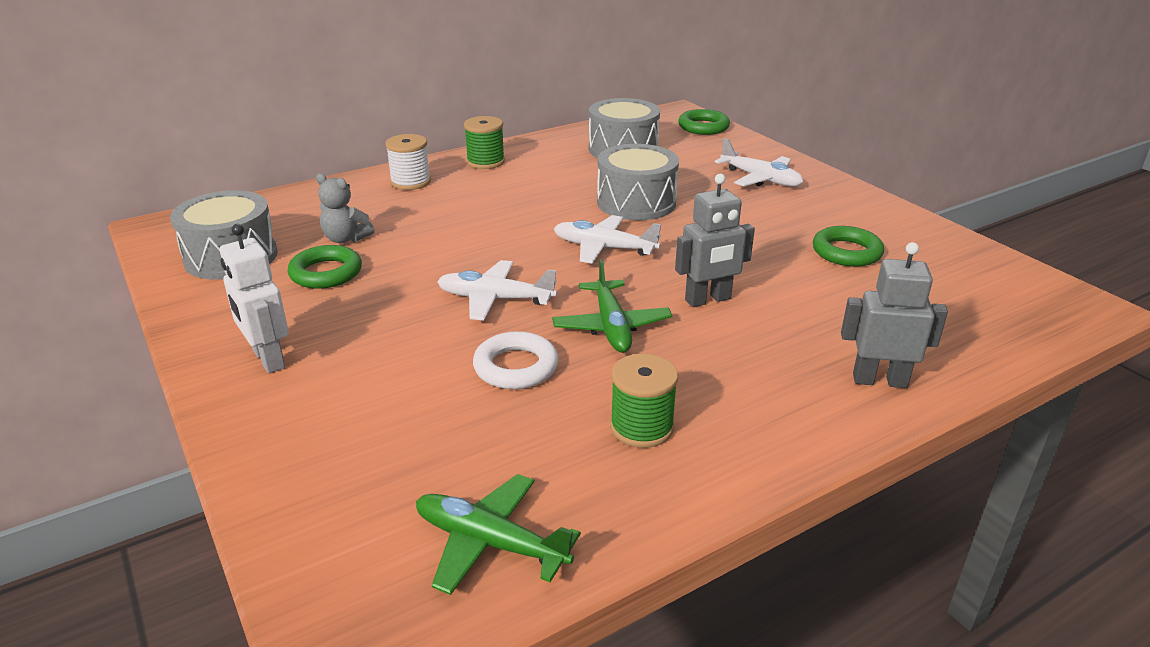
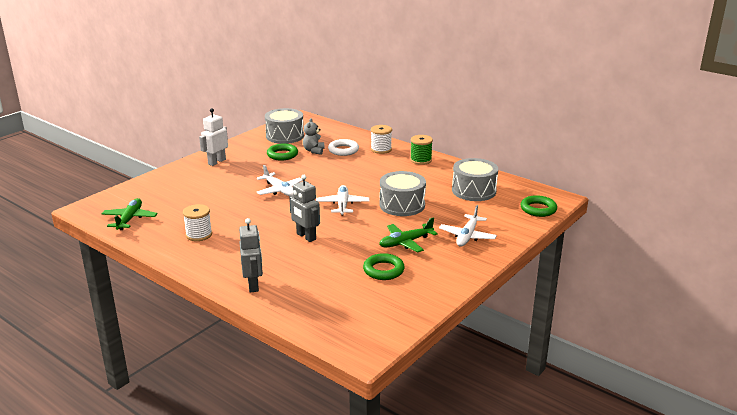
camera: 70 degrees right, 5 degrees down
(495, 299) = (280, 190): white plane -> white plane turned 150 degrees clockwise
(516, 367) = (230, 204): white ring -> white ring (343, 150)
(611, 326) = (270, 218): green plane -> green plane (405, 242)
(641, 427) = (199, 235): green spool -> white spool

